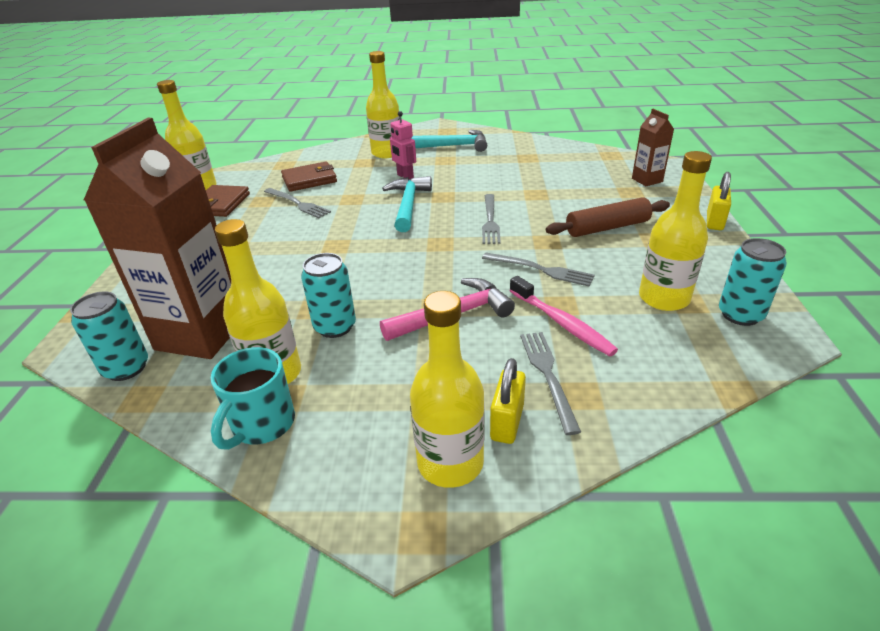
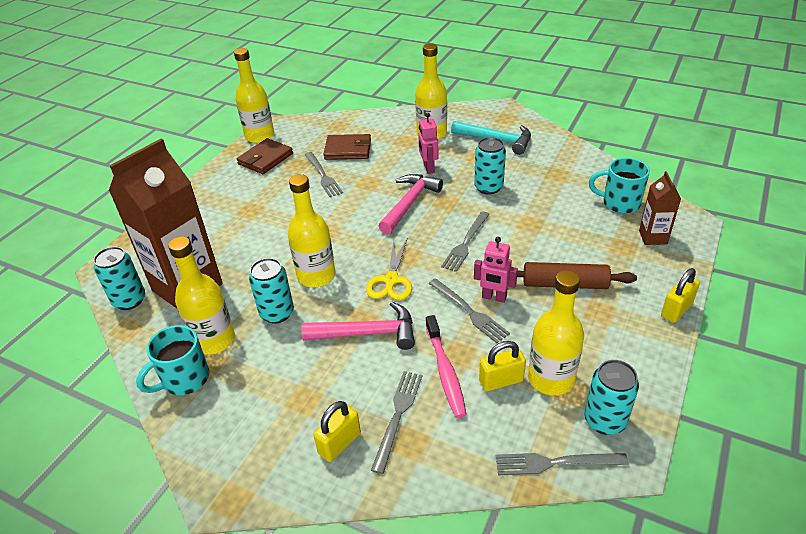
camera: 25 degrees right, 5 degrees up
(408, 205) = (409, 203): turquoise hammer -> pink hammer
(441, 266) = (391, 280): none -> yellow scissors
(450, 463) = (280, 459): yellow bottle -> yellow bottle (316, 276)
(475, 178) = (488, 187): none -> turquoise can
(554, 253) = (494, 297): none -> pink robot
(598, 165) = (619, 203): none -> turquoise mug
(621, 314) = (501, 381): none -> yellow padlock
(733, 362) = (555, 463): none -> grey fork

